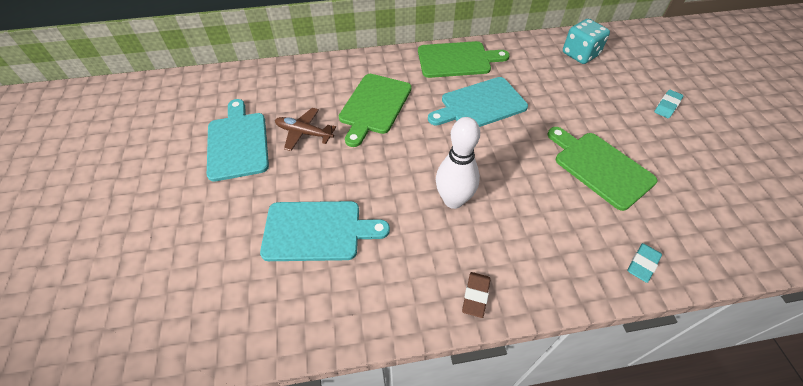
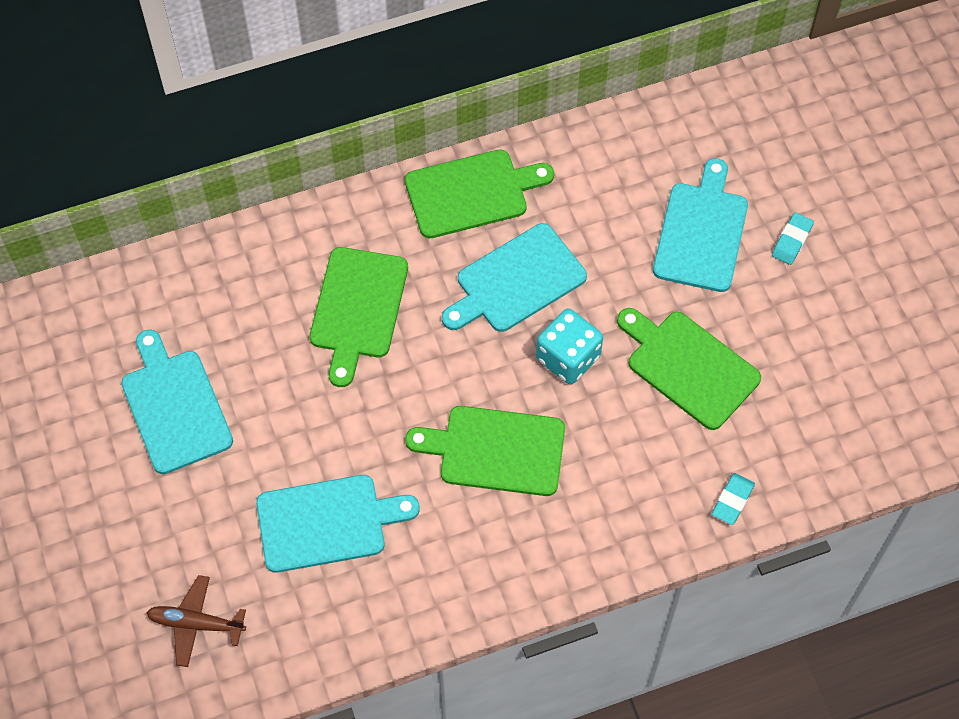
camera: 10 degrees left, 10 degrees up
(304, 133) = (266, 374): brown plane -> brown plane (196, 624)
(453, 200) = (495, 450): white bowling pin -> green cutting board
(476, 295) = (536, 573): brown eraser -> none
(580, 54) = (667, 151): turquoise dice -> turquoise dice (568, 358)
(604, 94) = (702, 232): none -> turquoise cutting board

